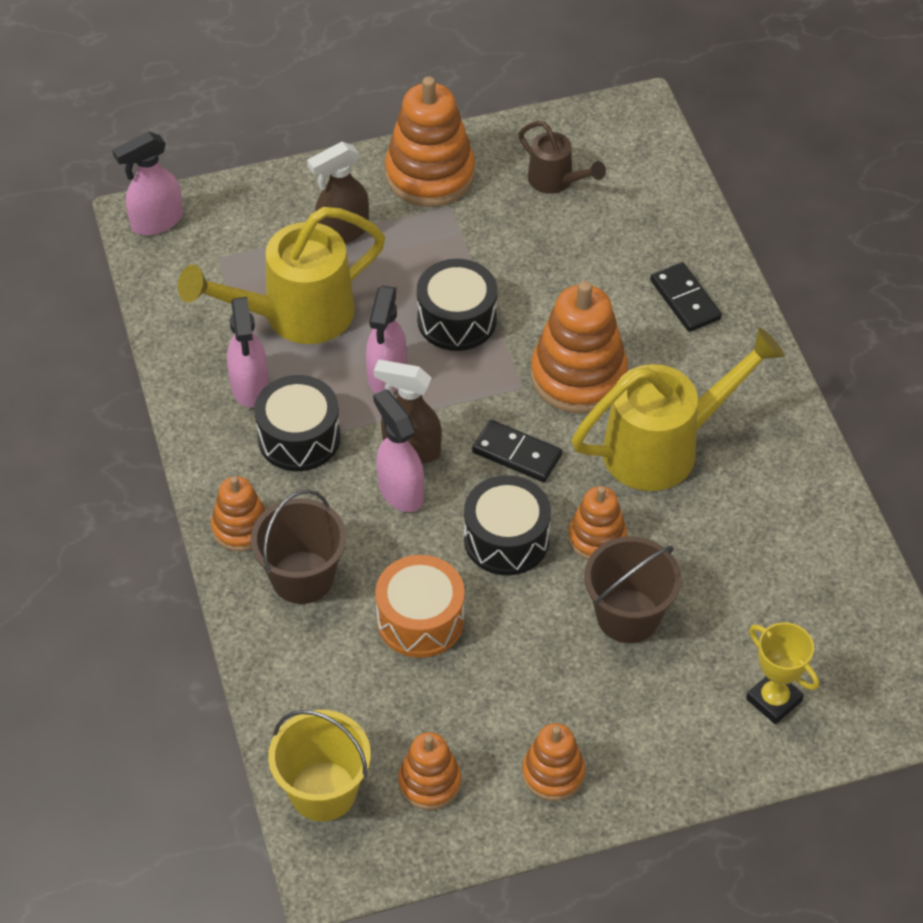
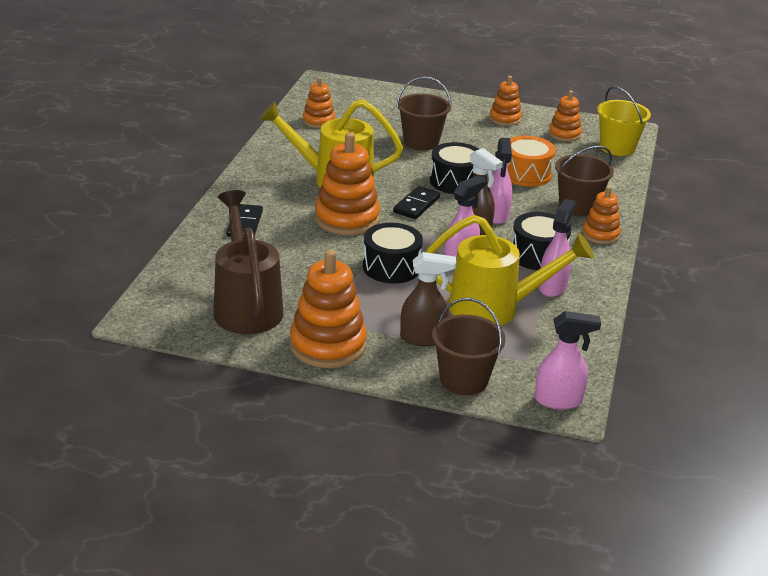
camera: 150 degrees left, 20 degrees down
(265, 200) = (463, 380): none -> brown bucket
(516, 454) = (416, 205): black domino -> black domino turned 60 degrees clockwise
(555, 181) = (246, 306): brown watering can -> brown watering can, size x1.89
(597, 537) = (407, 166): orange stacking toy -> orange stacking toy (318, 121)
(774, 700) = (384, 103): yellow trophy -> none

